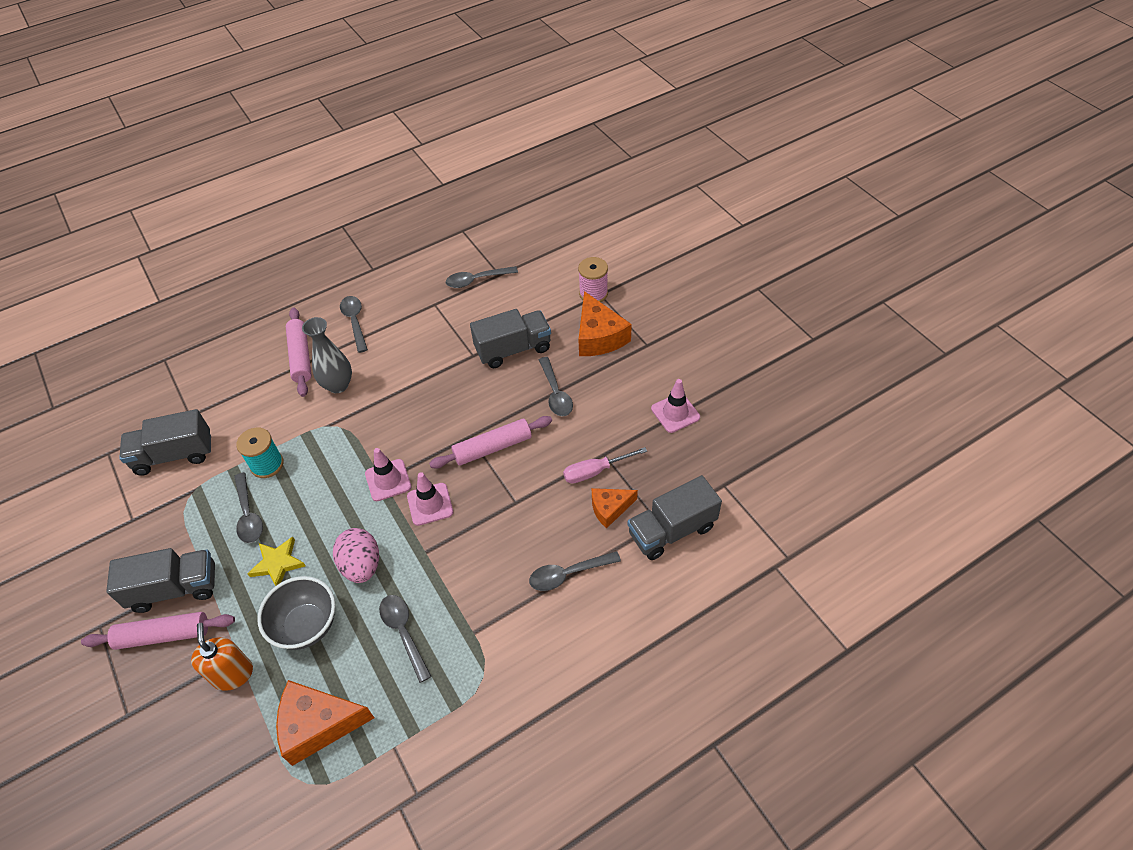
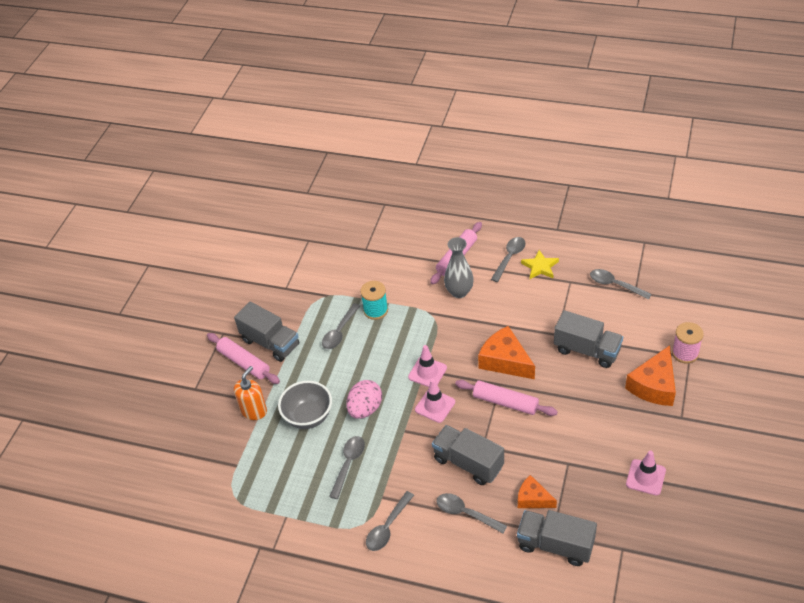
camera: 50 degrees right, 5 degrees down
(174, 455) = (337, 267): grey truck -> grey truck (468, 463)
(278, 563) = (327, 371): yellow star -> yellow star (540, 267)
(318, 724) = (265, 472): orange cheese -> orange cheese (505, 361)
(556, 393) = (581, 400): grey spoon -> grey spoon (387, 527)
(595, 471) = (550, 469): pink screwdriver -> none

